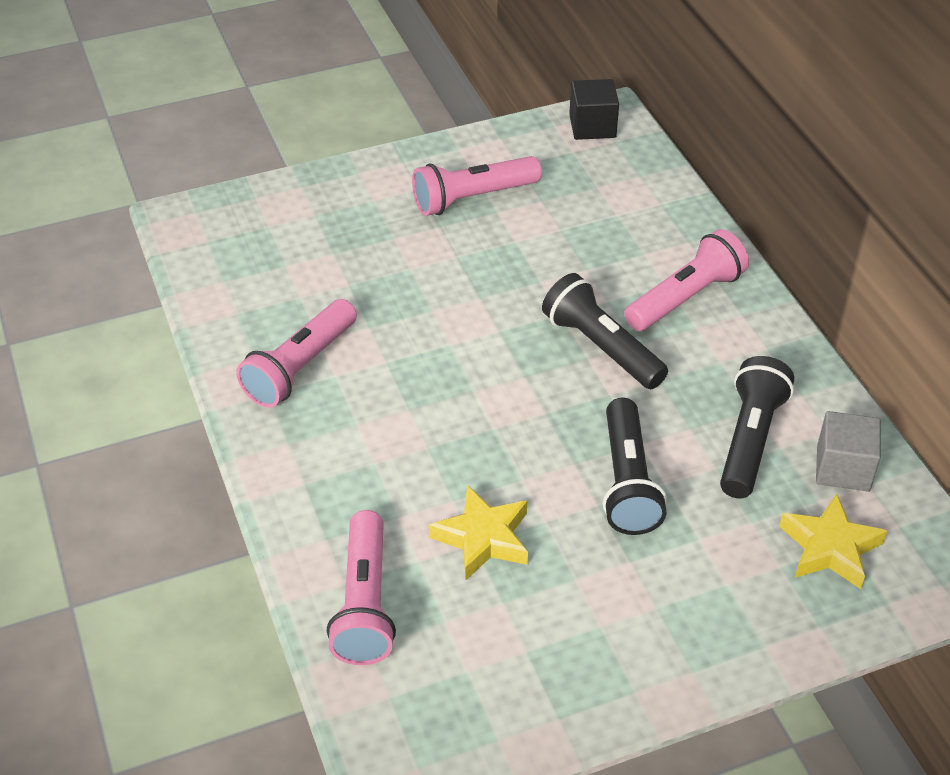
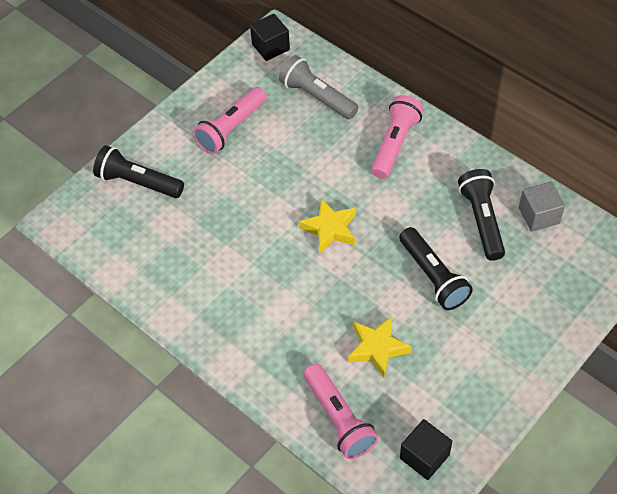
camera: 25 degrees left, 10 degrees up
(300, 367) = (203, 290): pink flashlight -> none
(451, 711) = (424, 456): none -> black cube
(601, 347) = (368, 198): black flashlight -> black flashlight (138, 182)
(615, 204) = (317, 97): none -> grey flashlight
(830, 548) = (558, 267): yellow star -> yellow star (330, 229)

